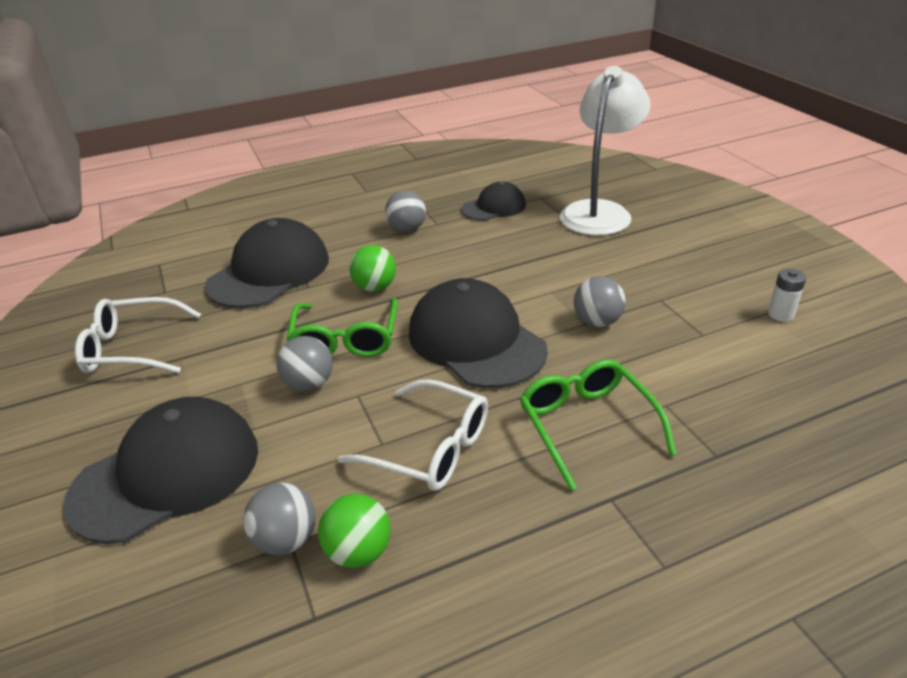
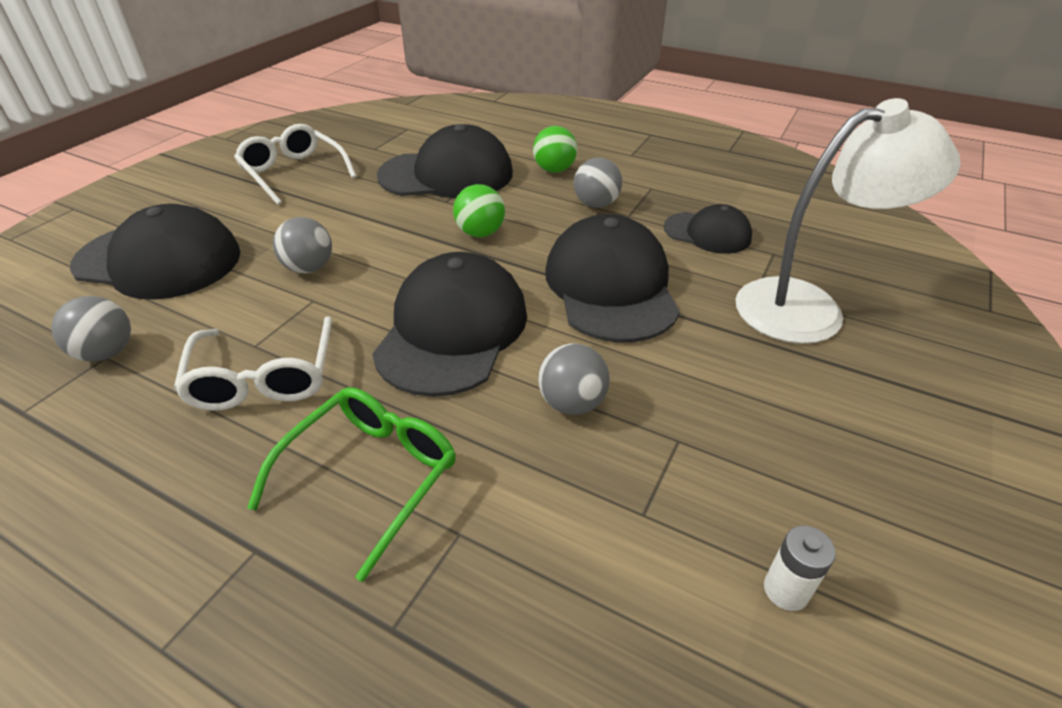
camera: 50 degrees right, 5 degrees up
(345, 339) = (387, 255): green glasses -> none
(359, 552) = (106, 399): green ball -> green ball (554, 170)
(504, 262) = (611, 286): none -> black cap

